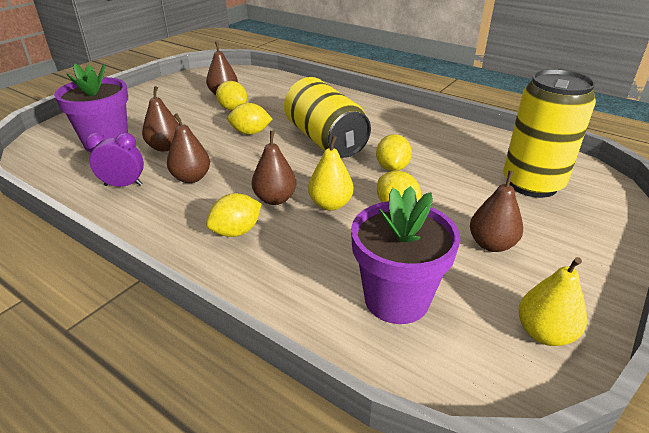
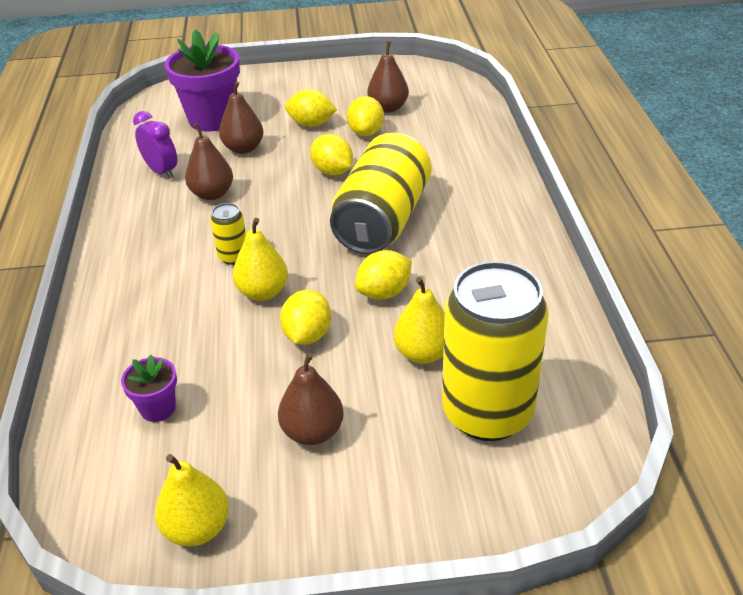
camera: 50 degrees right, 5 degrees up
(236, 231) = (161, 267): yellow lemon -> yellow lemon (311, 124)
(275, 199) = (233, 256): brown pear -> yellow can
(396, 299) = (158, 408): purple flower pot -> purple flower pot, size x0.49
(461, 180) = (423, 353): none -> yellow pear

